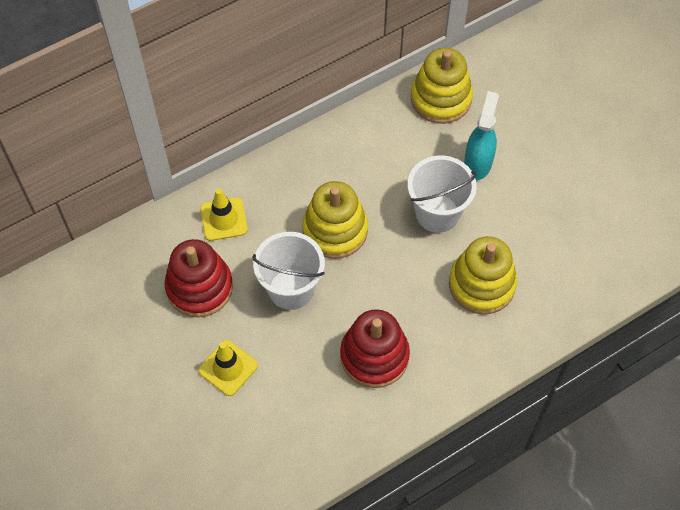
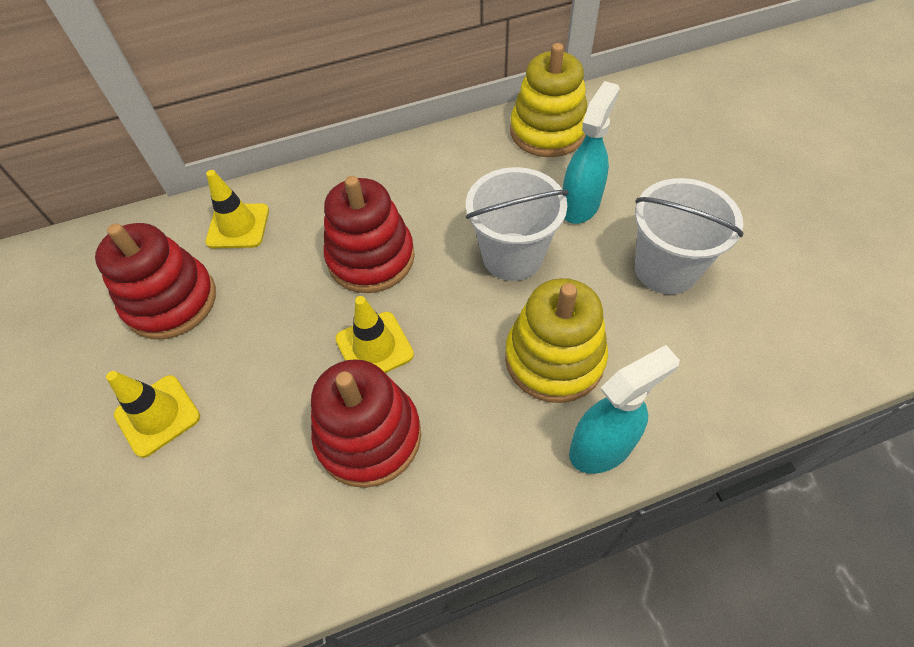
camera: 15 degrees right, 5 degrees down
(291, 289) = (287, 322): white bucket -> white bucket (665, 269)
(335, 230) = (371, 258): yellow stacking toy -> red stacking toy
(359, 296) = (374, 347): none -> yellow traffic cone
(522, 337) = (601, 447): none -> turquoise spray bottle

